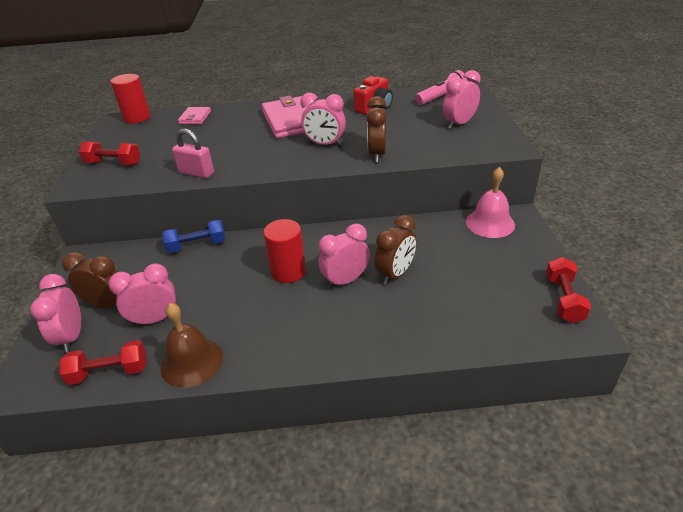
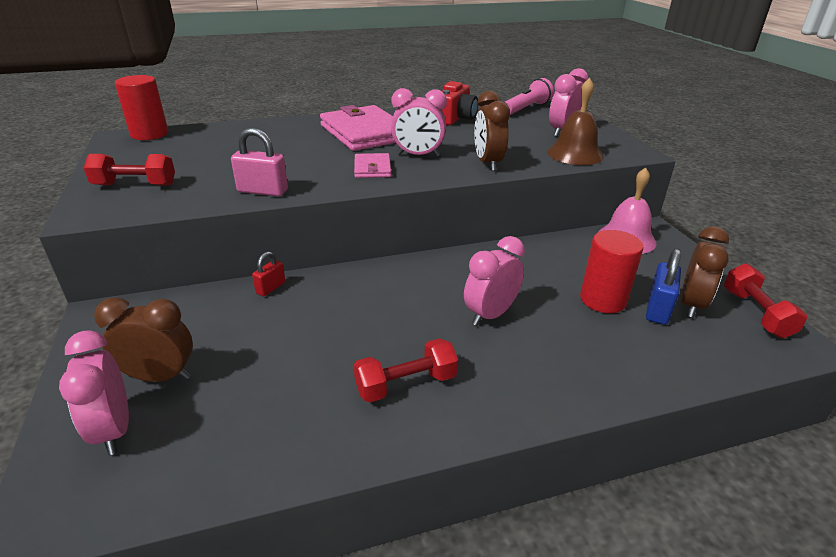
camera: 15 degrees left, 5 degrees down
(109, 372) = (194, 476): red dumbbell -> red dumbbell (406, 384)
(155, 319) = (243, 390): pink clock -> none
(192, 361) = (322, 443): brown bell -> brown bell (575, 154)
(195, 117) = (232, 132): pink wallet -> pink wallet (372, 168)
(197, 245) = (270, 288): blue dumbbell -> red padlock
(288, 271) = (411, 310): red cylinder -> red cylinder (603, 300)
(395, 274) = (548, 301): brown clock -> brown clock (691, 304)
(480, 288) = (658, 309): none -> blue padlock

